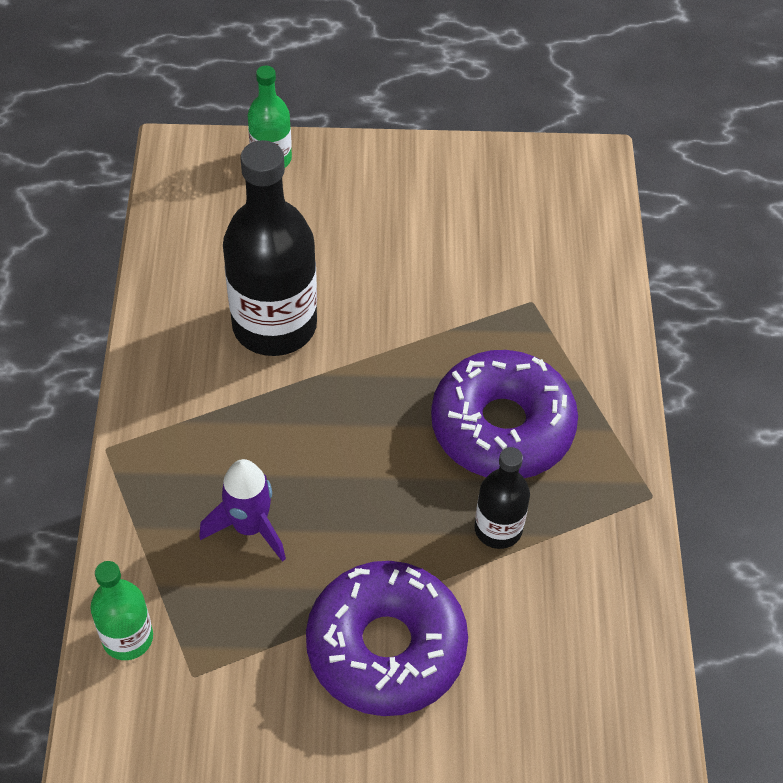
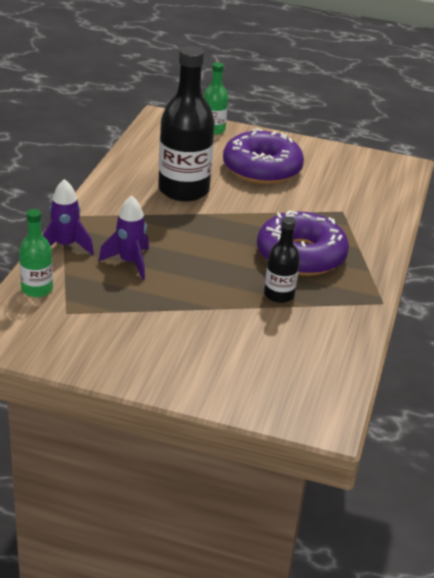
camera: 15 degrees right, 20 degrees down
(135, 520) = (65, 246): none -> purple rocket
(386, 647) = (187, 326): purple donut -> purple donut (262, 168)

